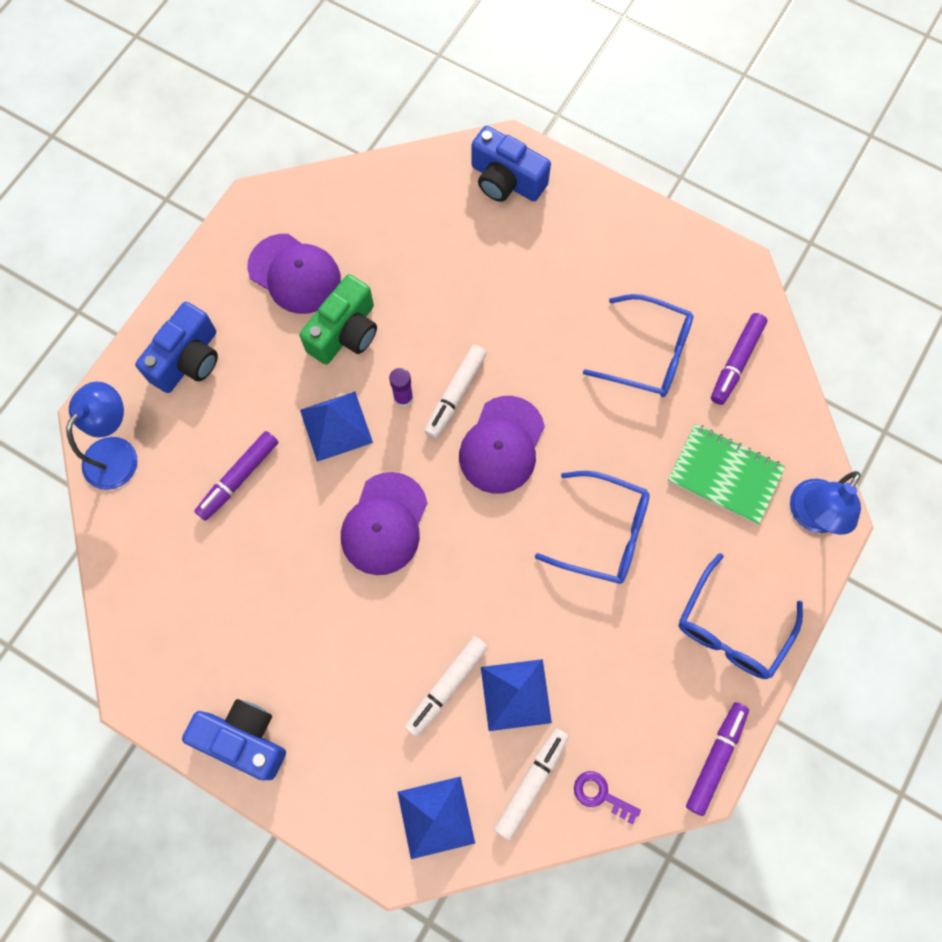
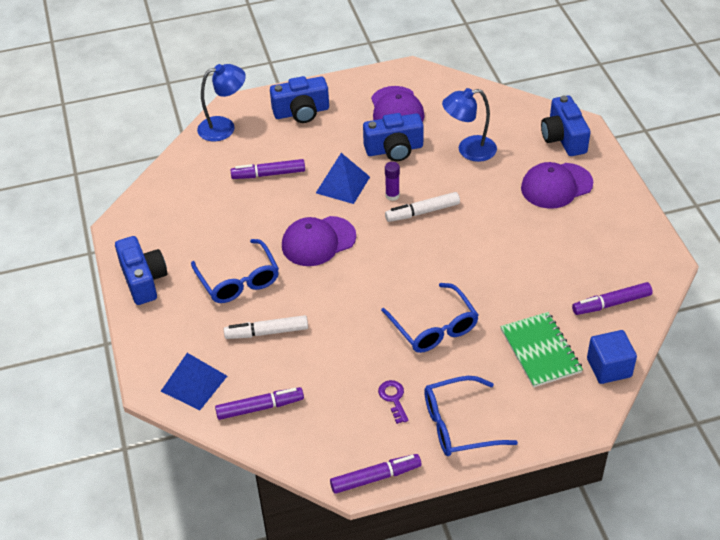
camera: 45 degrees right, 25 degrees down
(345, 332) = (394, 149): green camera -> blue camera
(502, 445) = (422, 250): purple cap -> purple cap (556, 186)
(516, 694) = (299, 363): blue pyramid -> none
(531, 783) = (260, 407): white marker -> purple marker
(600, 795) = (290, 442): purple key -> purple key (393, 398)
(648, 354) = (558, 265): blue glasses -> blue glasses (238, 280)
(799, 441) = (609, 367): none -> blue cube
(811, 516) = (573, 408): blue lamp -> blue lamp (469, 150)

